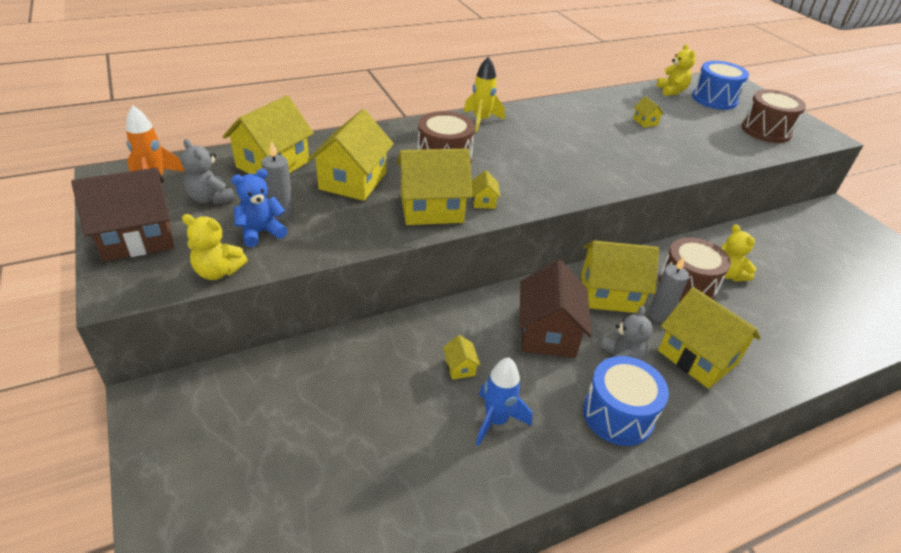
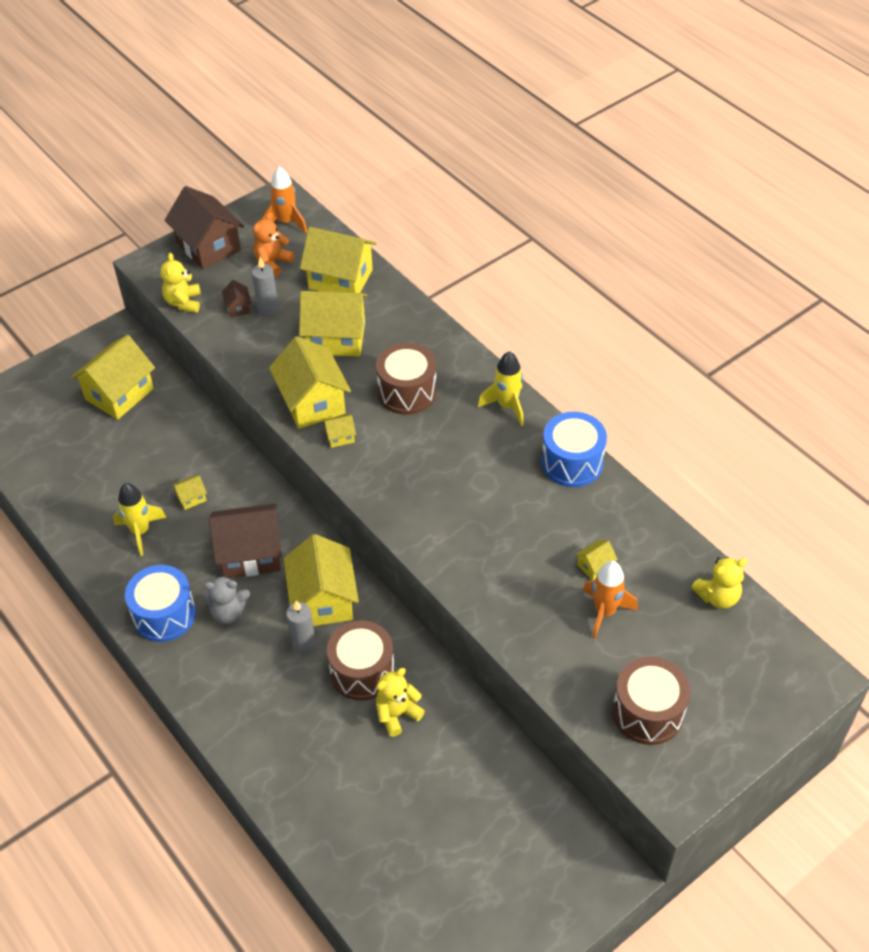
camera: 80 degrees right, 10 degrees up
(211, 198) = (273, 263): grey teddy bear -> orange teddy bear
(261, 232) = (238, 307): blue teddy bear -> brown house
(496, 420) = (140, 532): blue rocket -> yellow rocket
(685, 127) = (604, 612): none -> orange rocket
(697, 357) = (251, 678): yellow house -> yellow house (119, 394)
(714, 99) = (722, 652): blue drum -> blue drum (572, 462)

